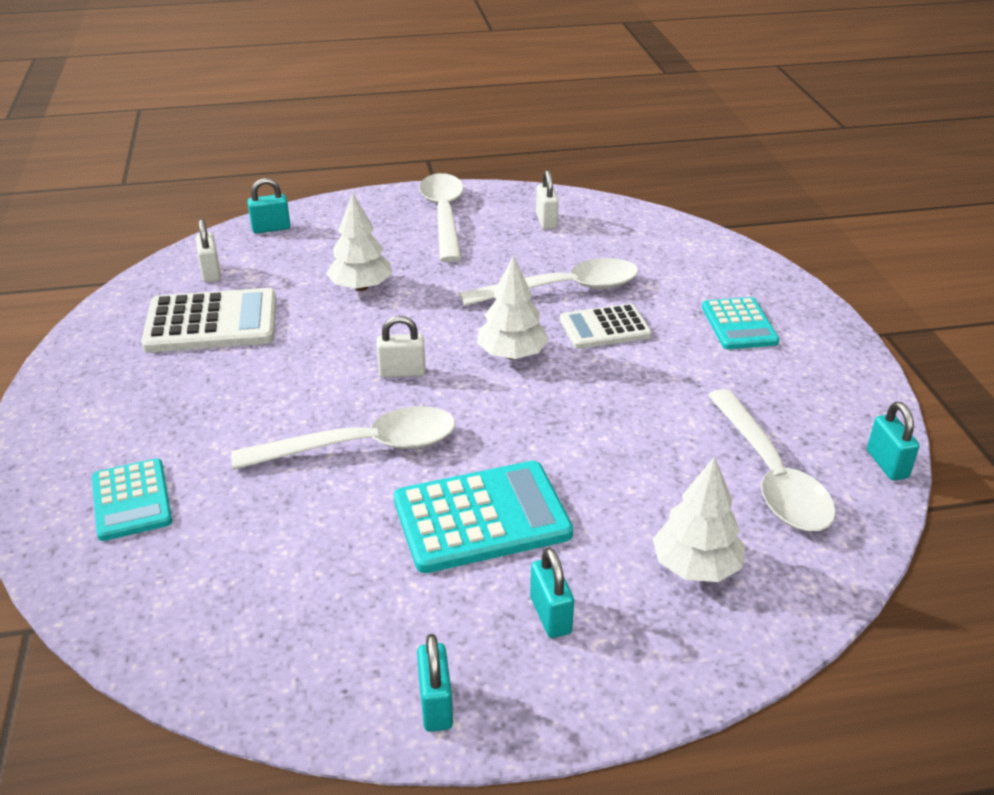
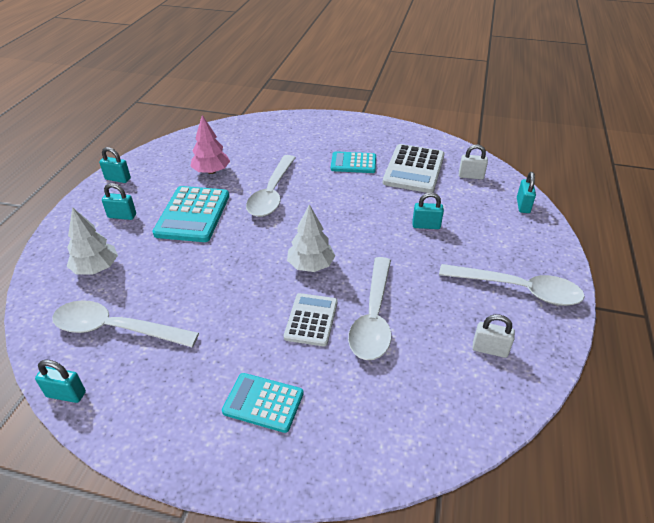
camera: 115 degrees right, 5 degrees up
(132, 500) = (287, 135): turquoise calculator -> turquoise calculator (353, 163)
(327, 557) = (211, 171): none -> pink tree
(361, 287) = (426, 225): white tree -> turquoise padlock
(402, 372) = (323, 219): white padlock -> none

